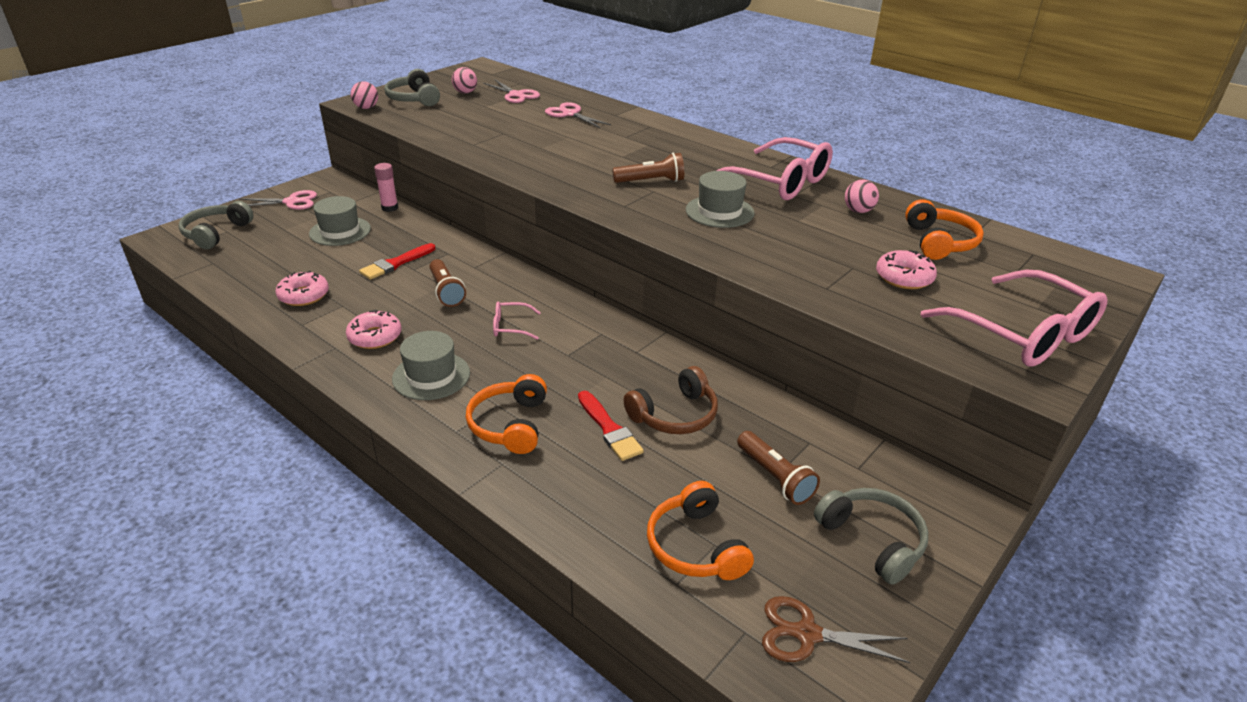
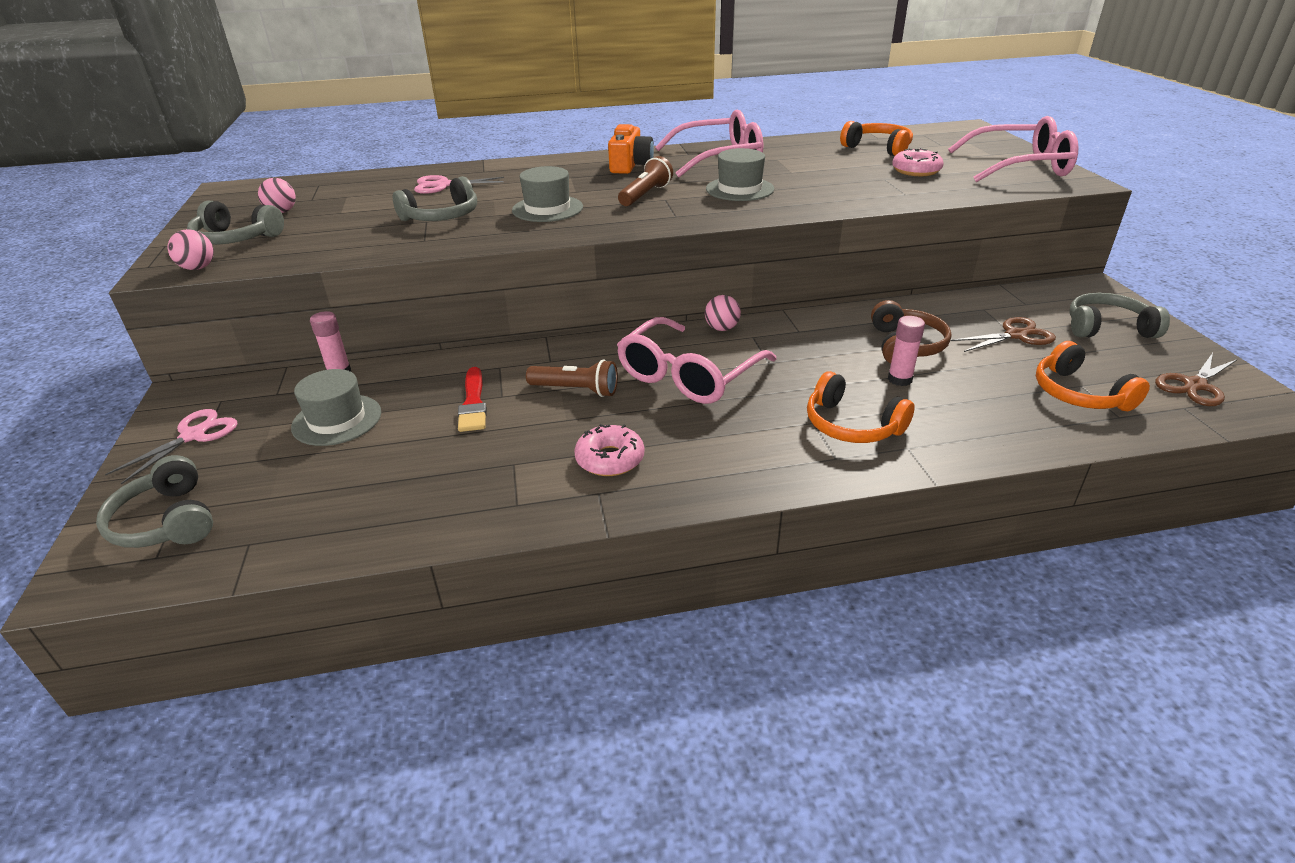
camera: 50 degrees left, 0 degrees up
(304, 295) = (452, 486): pink donut -> none
(431, 376) = (726, 445): grey hat -> grey hat (547, 209)
(511, 327) = (688, 375): pink glasses -> pink glasses, size x2.24
(516, 95) = (345, 193): pink scissors -> none
(516, 134) = (442, 216): none -> grey headphones
(609, 428) = (899, 379): red brush -> pink glue stick
(696, 546) = (1079, 393): orange headphones -> orange headphones turned 45 degrees clockwise
(706, 155) = (630, 165): none -> orange camera
(775, 477) = (1016, 335): brown flashlight -> brown scissors
(858, 211) = (802, 153): pink ball -> pink ball (722, 328)

